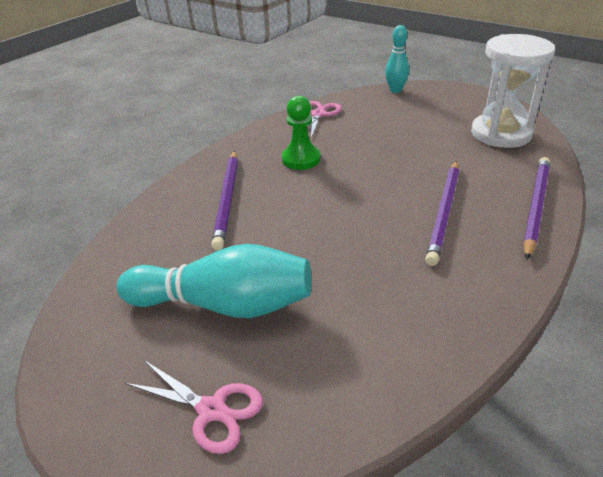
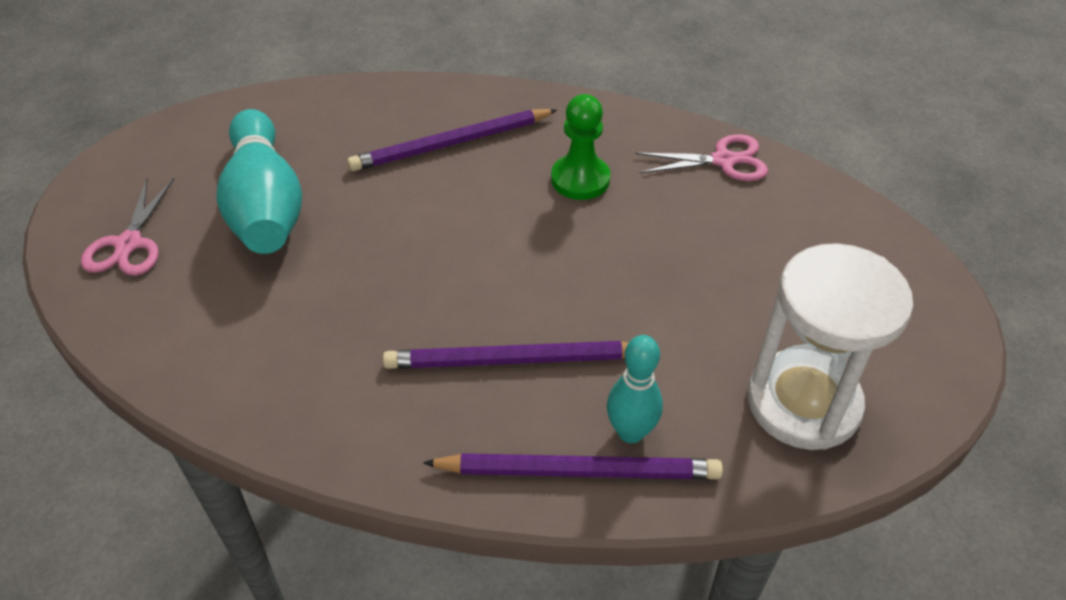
camera: 65 degrees right, 10 degrees up
(395, 90) = (879, 230): turquoise bowling pin -> turquoise bowling pin (630, 432)

